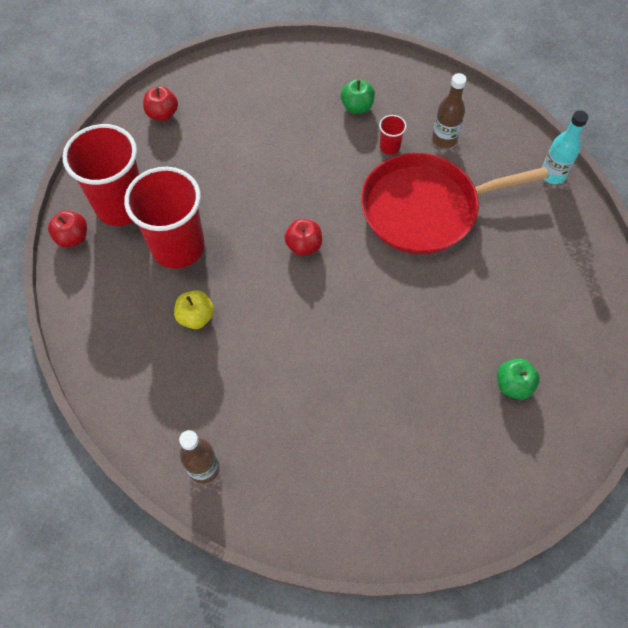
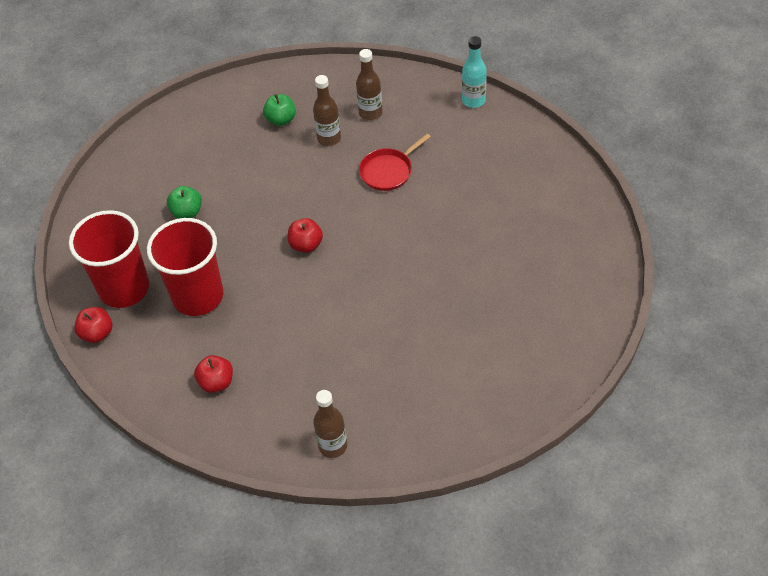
camera: 25 degrees left, 10 degrees down
(162, 114) = (111, 200): red apple -> red apple (216, 382)
(196, 317) = (250, 341): yellow apple -> none
(389, 147) = (329, 138): red cup -> brown bottle
(425, 208) = (388, 171): red pan -> red pan, size x0.49
(513, 385) = (537, 265): green apple -> green apple (187, 212)

